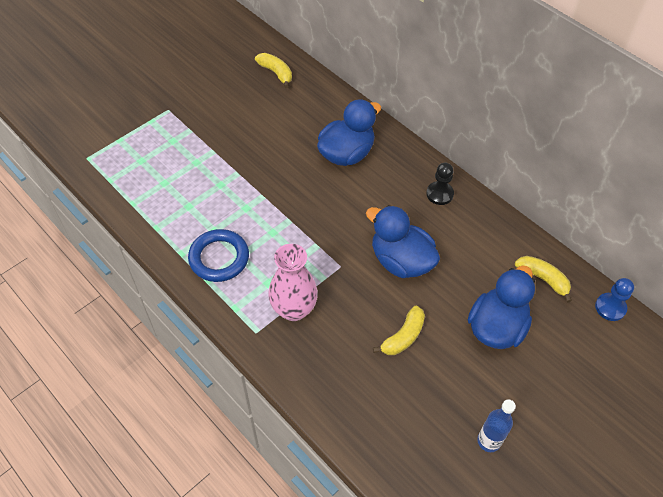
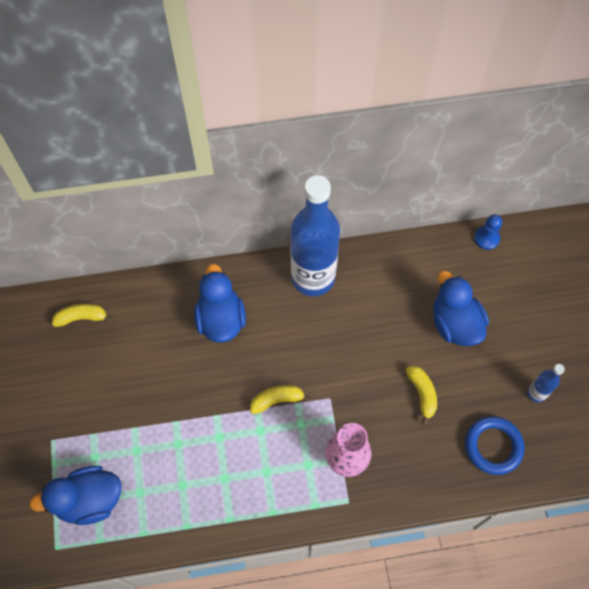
camera: 55 degrees left, 10 degrees up
(219, 258) = (257, 490): blue ring -> blue ring (493, 446)
(401, 261) = (355, 350): blue duck -> blue duck (89, 500)
(439, 194) = (313, 278): black pawn -> blue bottle
(543, 279) = (436, 263): yellow banana -> yellow banana (277, 400)

